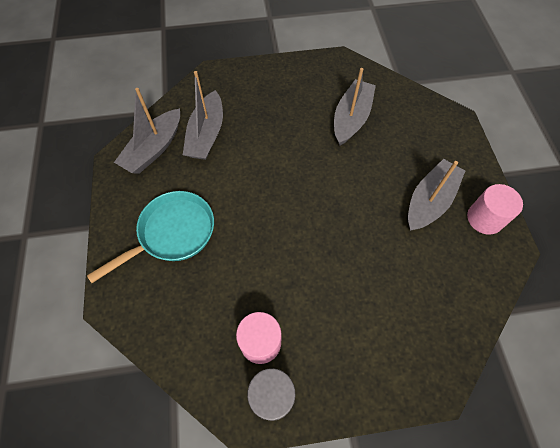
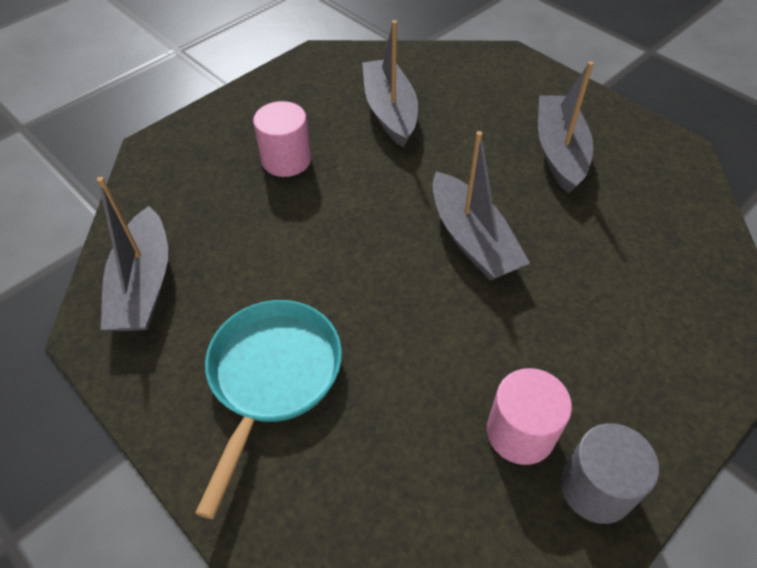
camera: 35 degrees left, 10 degrees down
(206, 134) = (211, 225): grey boat -> grey boat (472, 239)
(484, 218) = (629, 138): pink cylinder -> pink cylinder (286, 160)

